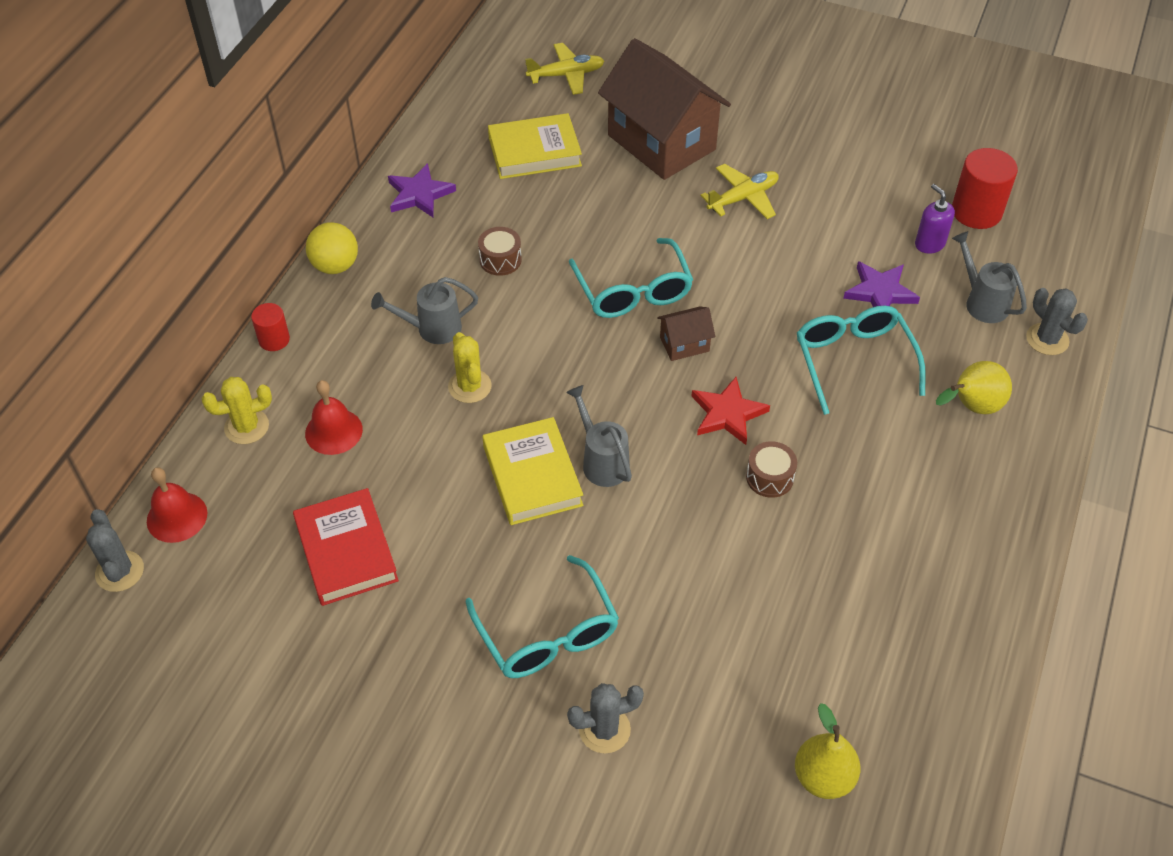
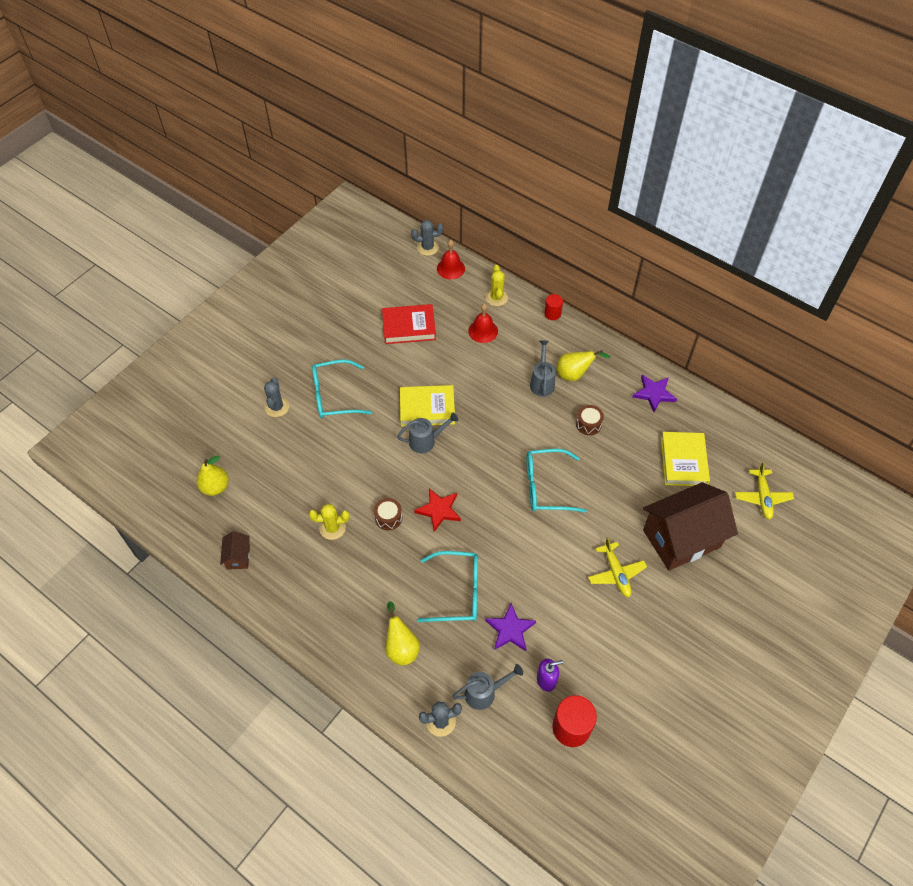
camera: 105 degrees right, 5 degrees up
(335, 266) = (601, 346): yellow ball -> none
(404, 291) = (574, 374): none -> yellow pear
(470, 386) = (495, 392): yellow cactus -> yellow cactus (332, 528)
(684, 344) = (497, 502): brown house -> brown house (238, 557)

